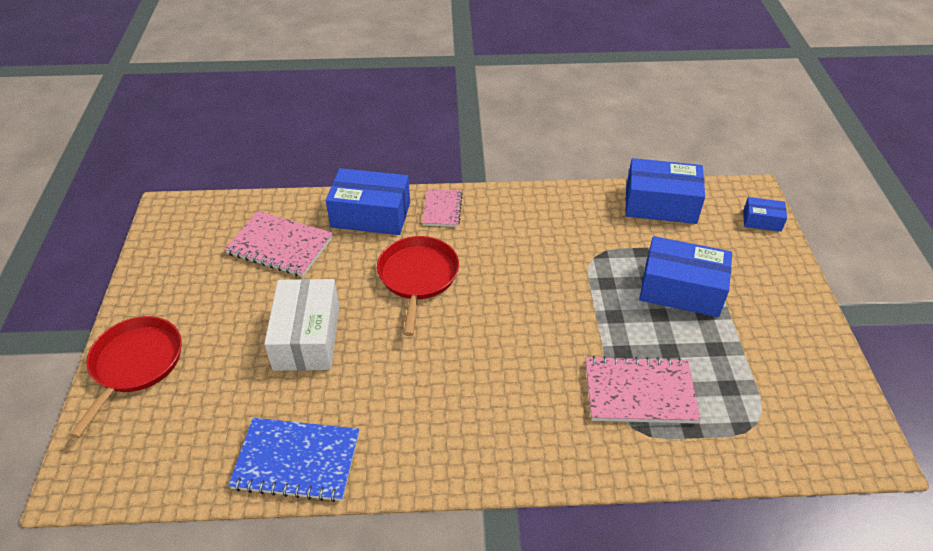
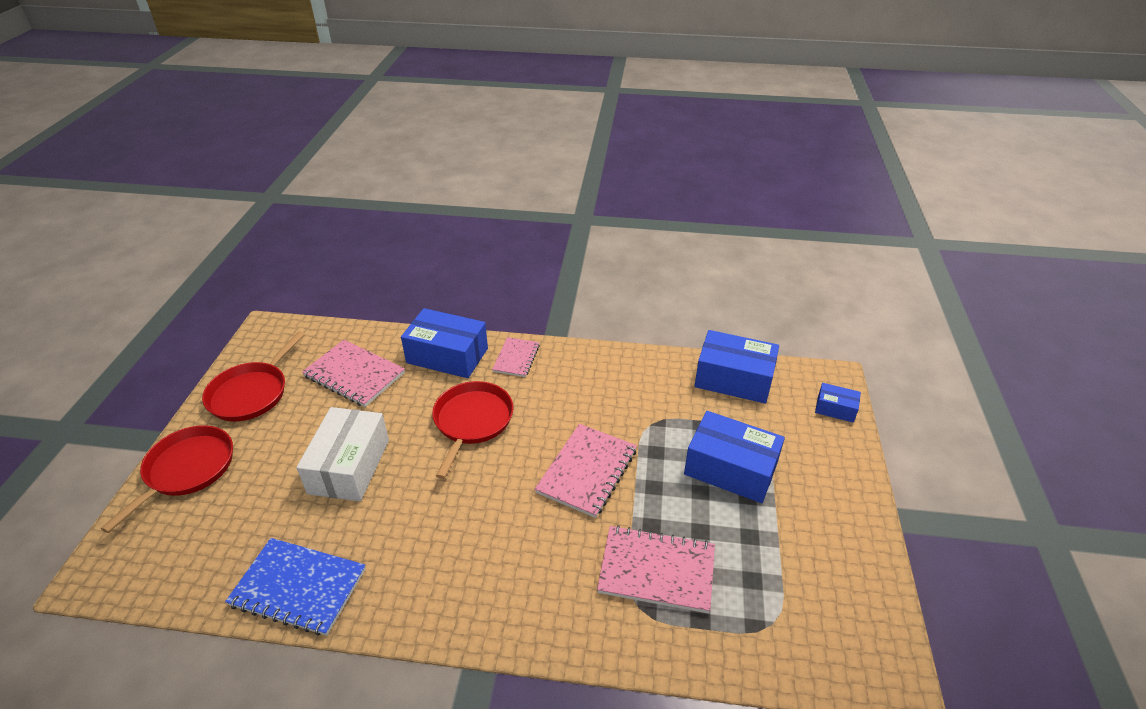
camera: 10 degrees right, 5 degrees down
(175, 278) = (251, 393): none -> red pan
(546, 310) = (587, 471): none -> pink notebook

